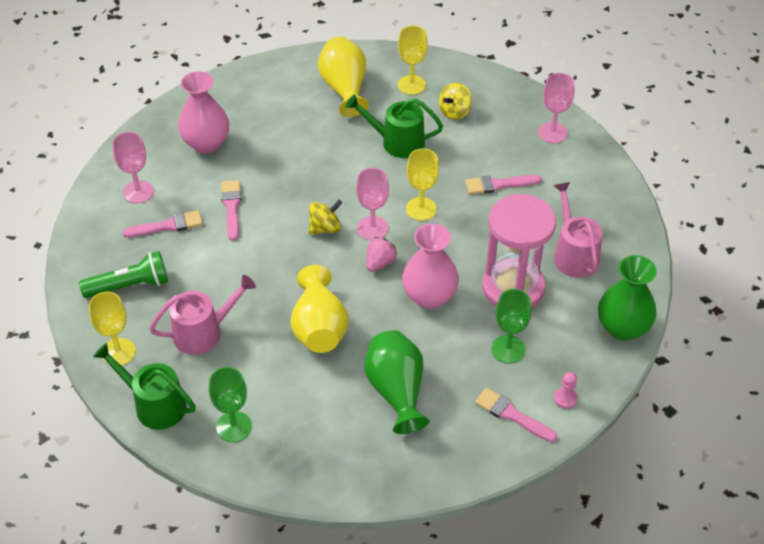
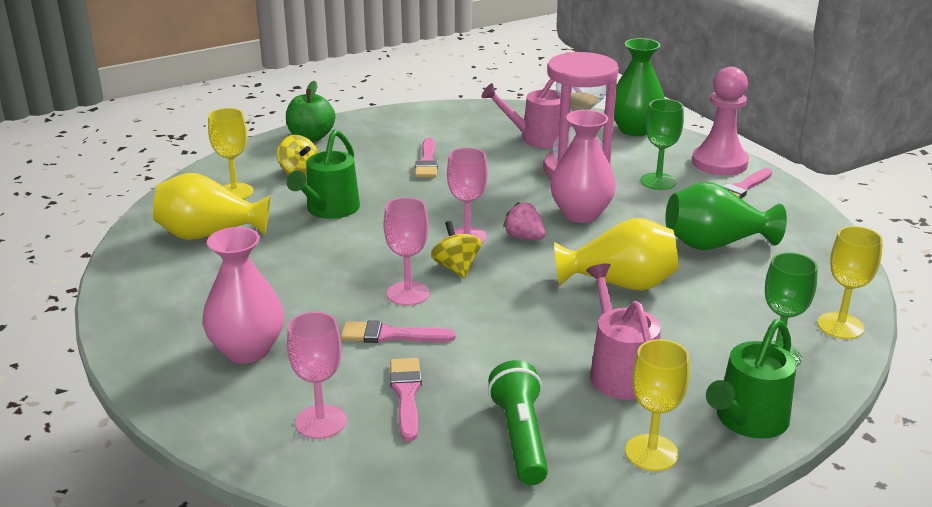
camera: 80 degrees left, 20 degrees down
(421, 209) = (446, 206): yellow goblet -> yellow goblet (840, 326)
(523, 104) = (311, 137): none -> green apple
(552, 133) = (364, 128): pink goblet -> pink goblet (408, 293)
(565, 399) = (719, 163): pink pawn -> pink pawn, size x2.39

